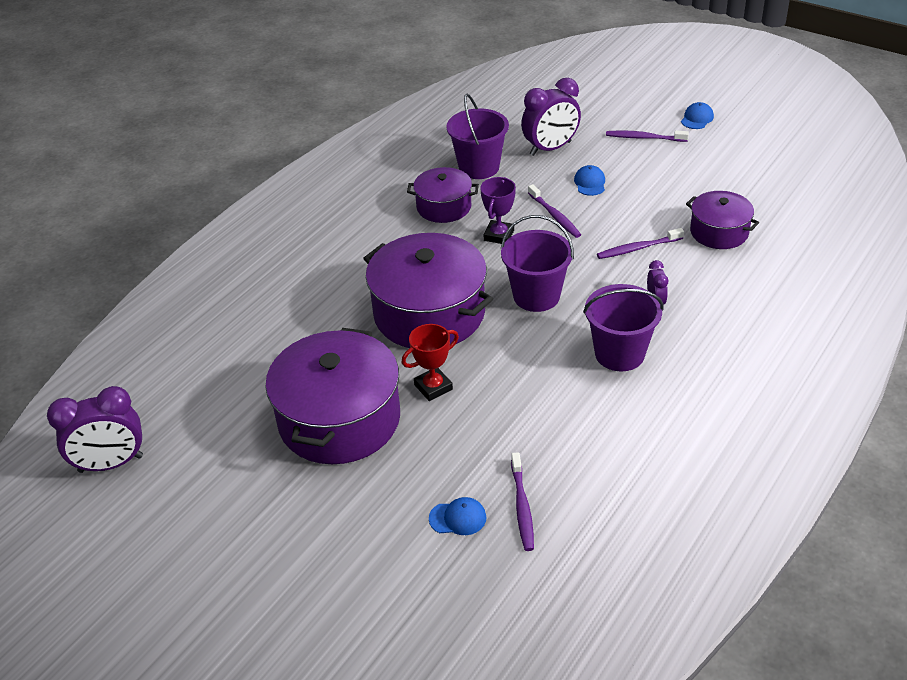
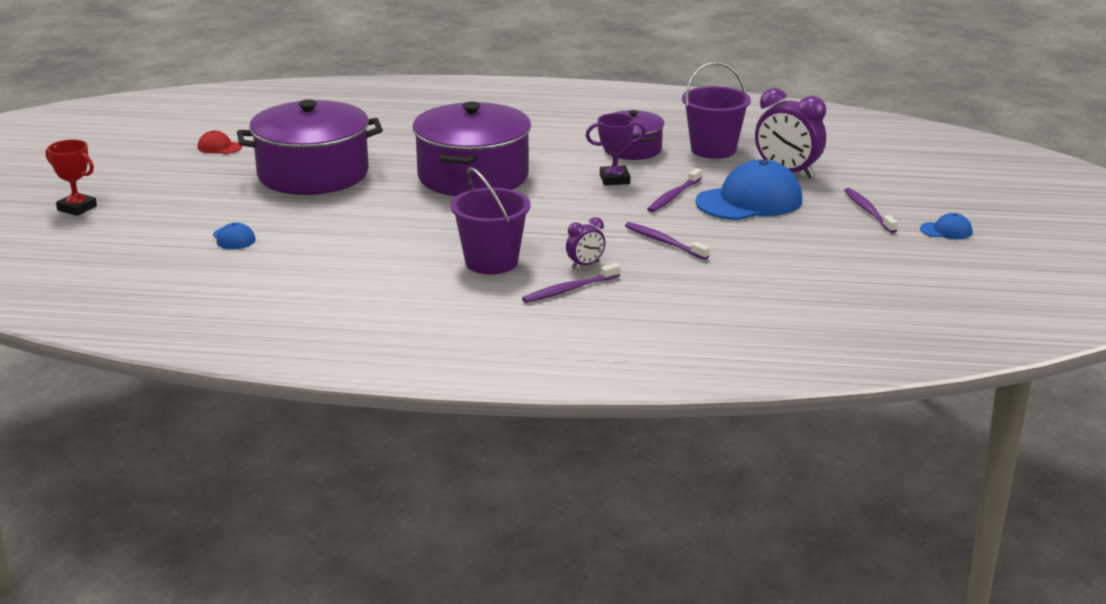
camera: 60 degrees right, 15 degrees down
(111, 464) = (212, 117): purple clock -> none
(205, 477) = (219, 147): none -> red cap
(433, 387) = (379, 197): red trophy -> red trophy (77, 208)
(522, 506) = (263, 259): purple toothbrush -> purple toothbrush (569, 289)
(536, 296) = (540, 212): purple bucket -> none
(590, 183) = (749, 201): blue cap -> blue cap, size x2.25
(719, 232) = (738, 276): purple pot -> none

